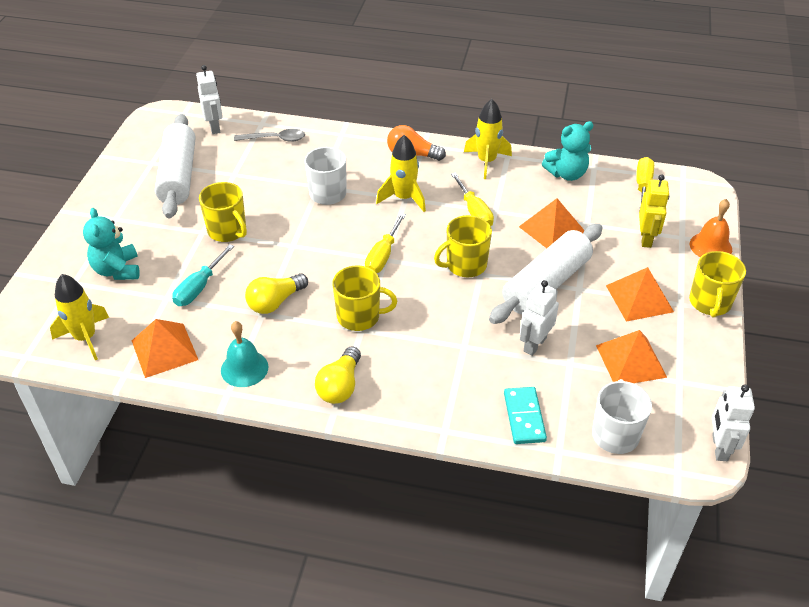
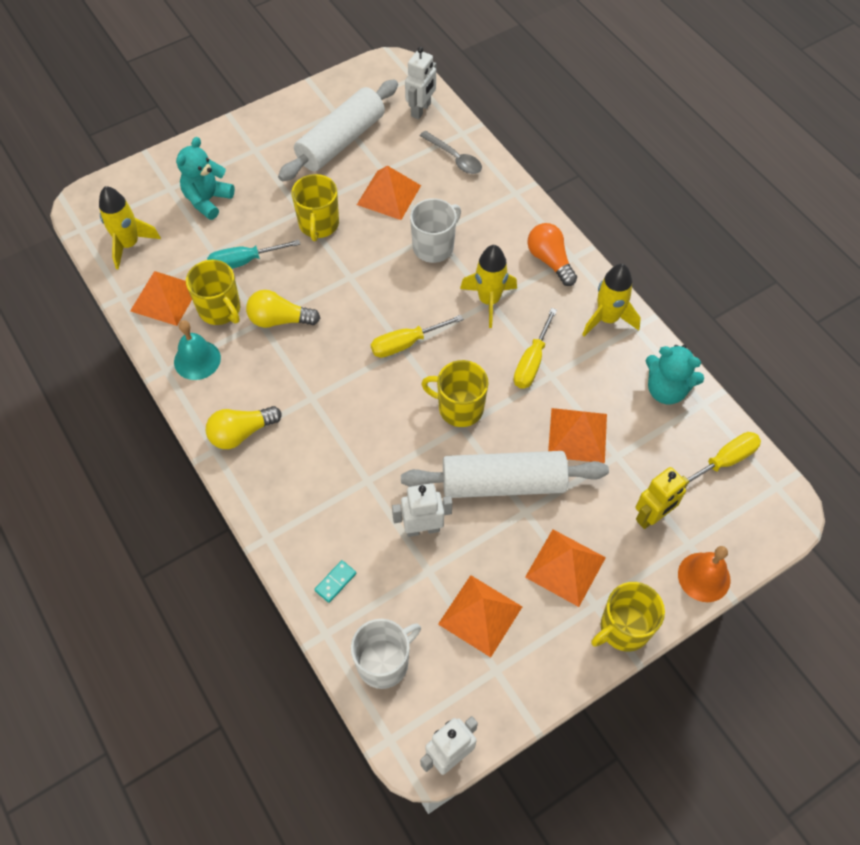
camera: 45 degrees right, 15 degrees up
(256, 184) = (389, 195): none -> orange pyramid
(359, 316) = (323, 385): yellow mug -> yellow mug (220, 309)
(524, 417) = (335, 582): turquoise domino -> turquoise domino, size x0.60

